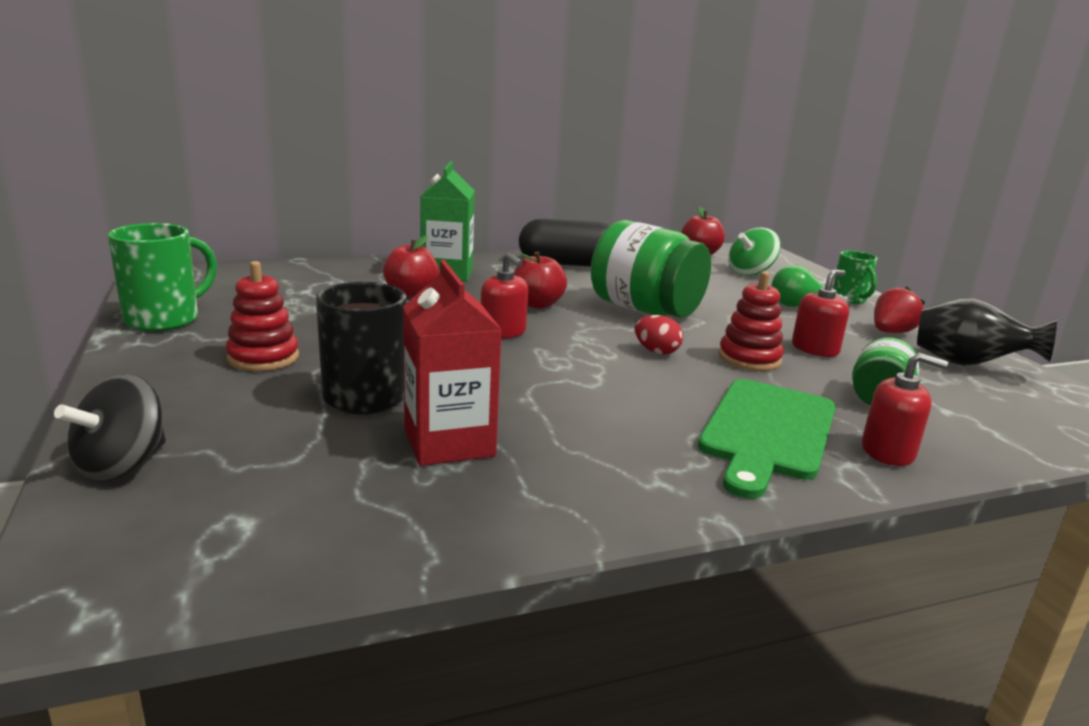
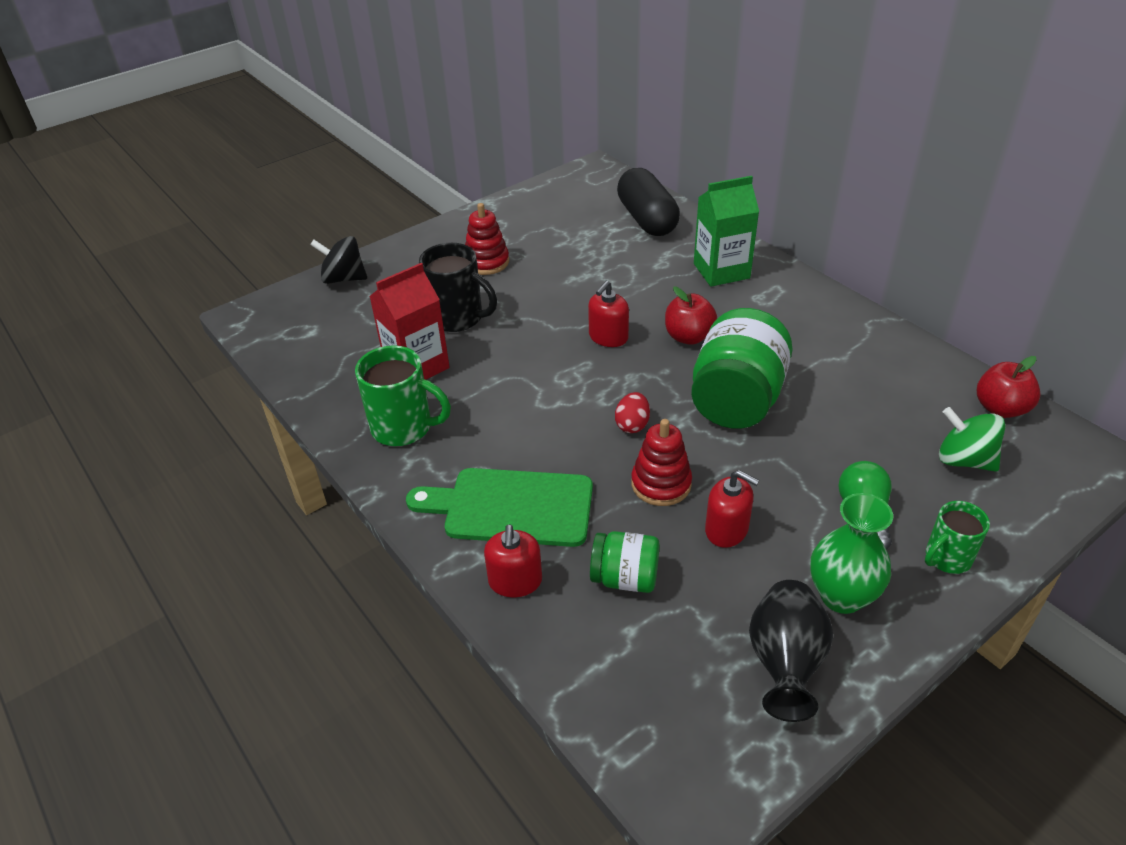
camera: 75 degrees right, 20 degrees up
(165, 319) = (517, 207): green mug -> green mug (404, 428)
(411, 293) = (653, 271): red apple -> none
(567, 264) = (830, 325): black capsule -> black capsule (647, 219)
(891, 332) = (841, 596): red strawberry -> green vase

